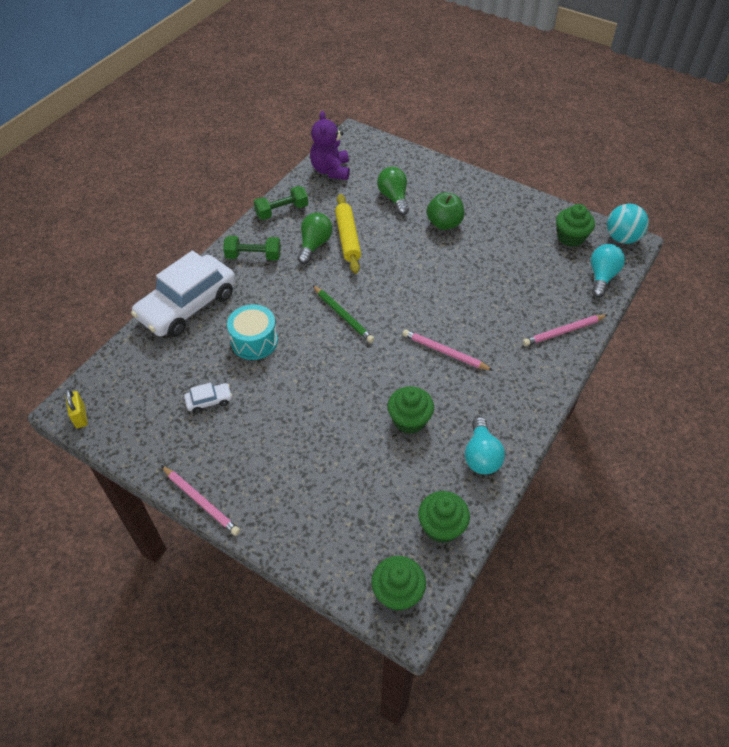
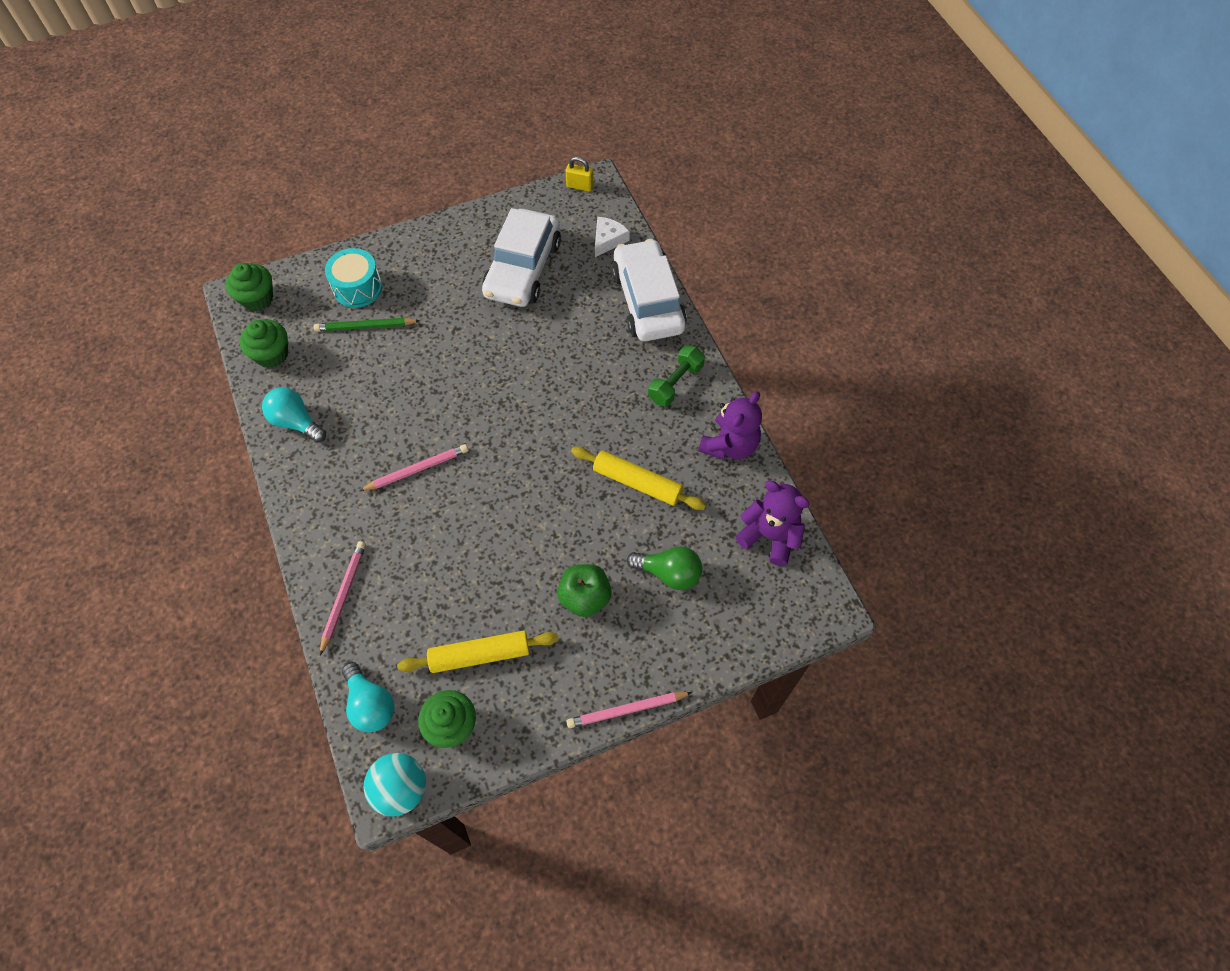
camera: 125 degrees right, 10 degrees up
(137, 362) = (608, 240): none -> white cheese
(201, 501) = (435, 225): pink pencil -> pink pencil (627, 710)
(209, 401) = (523, 269): white car -> white car, size x2.48
(254, 341) = (561, 329): turquoise drum -> turquoise drum (357, 288)
(282, 211) = (729, 445): green dumbbell -> purple teddy bear
(314, 245) = (651, 445): green light bulb -> none
(343, 315) = (533, 414): green pencil -> green pencil (365, 326)
(409, 420) = (376, 393): green cupcake -> none
(523, 248) = (480, 655): none -> yellow rolling pin

